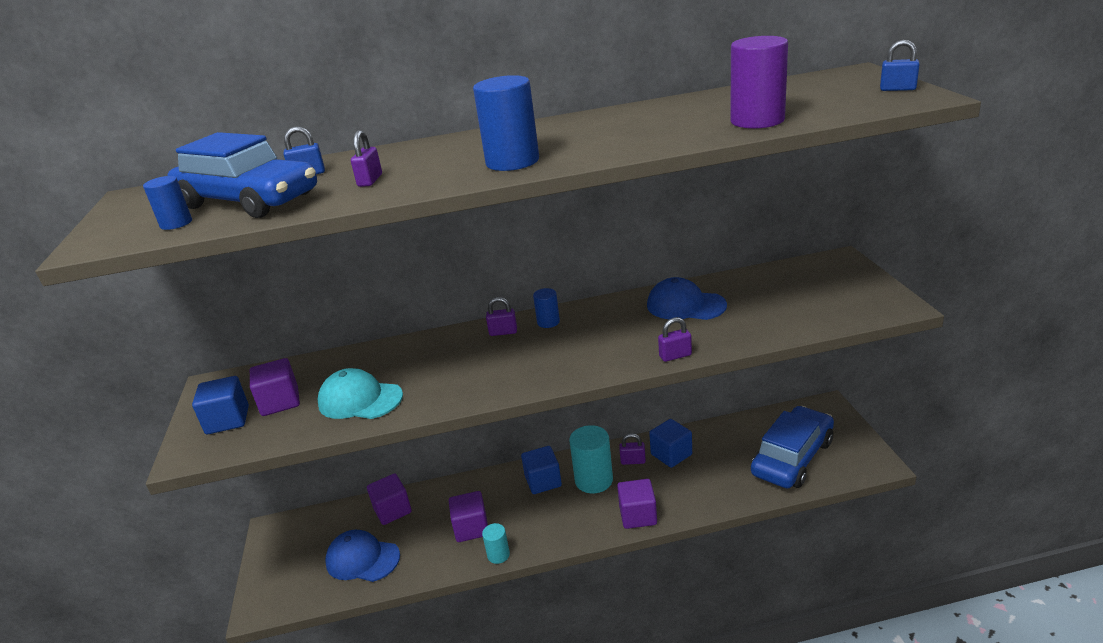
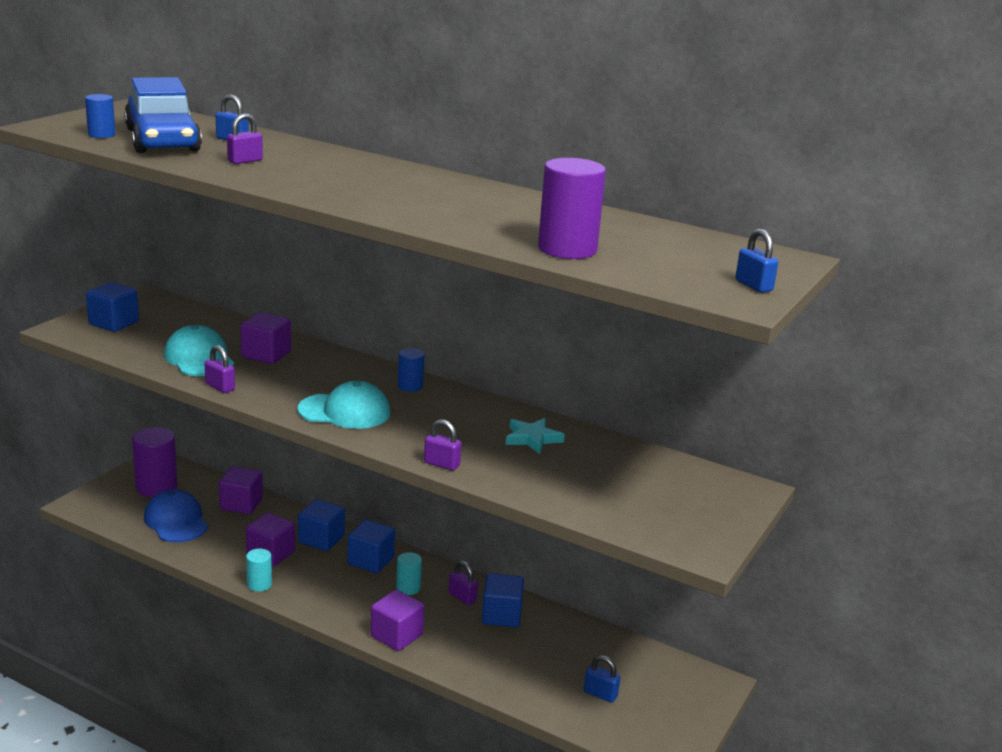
camera: 35 degrees right, 5 degrees down
(280, 402) = (157, 331): purple cube -> purple cube (266, 355)
(304, 546) = (156, 487): none -> purple cylinder
(488, 492) = (321, 539): none -> blue cube
(503, 332) = (366, 373): purple padlock -> purple padlock (220, 387)
(512, 162) = (343, 191): blue cylinder -> none
(545, 365) = (345, 411): none -> turquoise cap
(593, 480) = (408, 588): turquoise cylinder -> turquoise cylinder, size x0.54
(685, 305) = (532, 438): blue cap -> turquoise star
(792, 457) = (600, 694): blue car -> blue padlock

